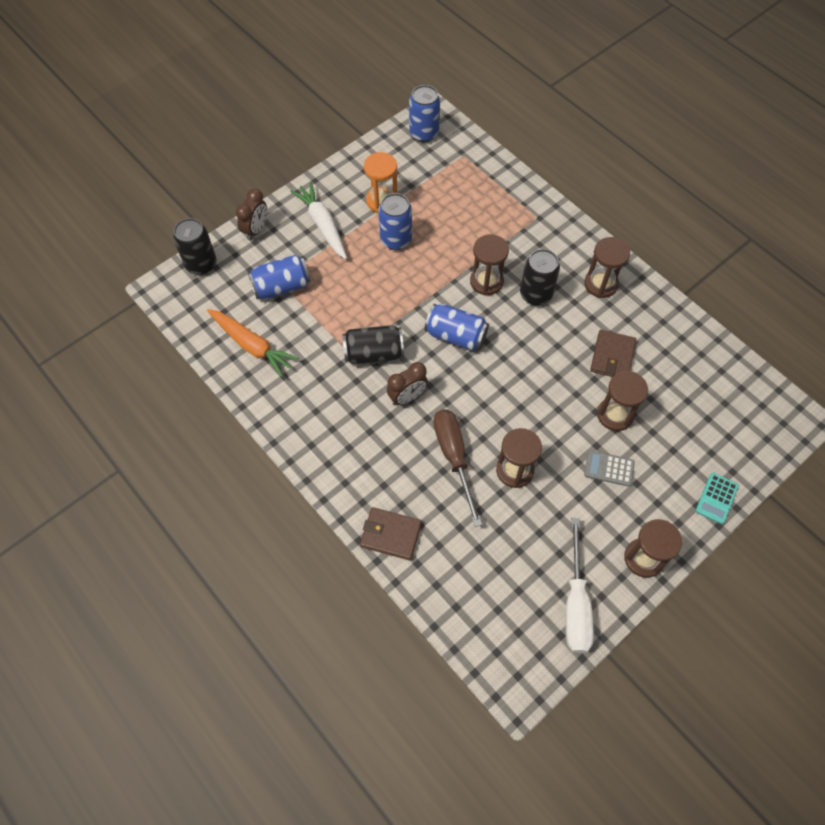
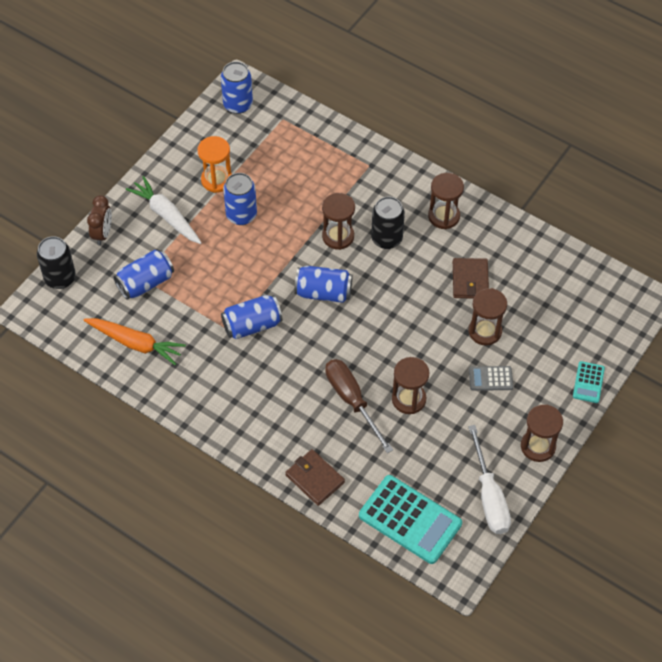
camera: 15 degrees left, 5 degrees down
(374, 353) = (252, 325): black can -> blue can
(391, 535) = (315, 479): brown wallet -> brown wallet turned 45 degrees clockwise
(407, 397) = (294, 357): brown clock -> none
(481, 608) = (410, 519): none -> turquoise calculator

